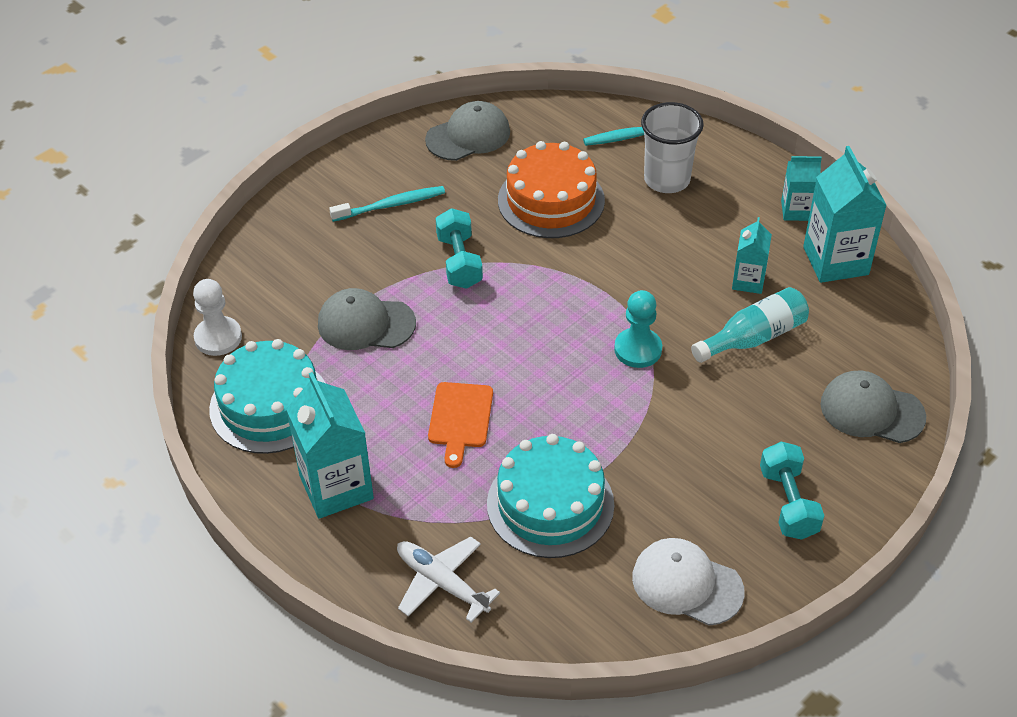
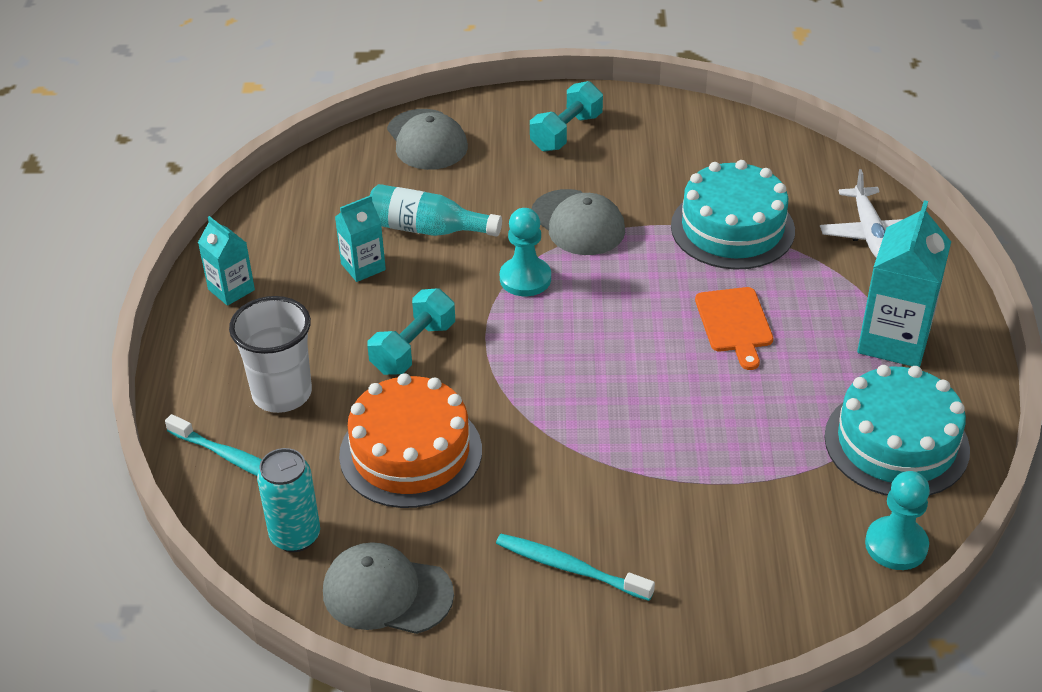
camera: 135 degrees left, 5 degrees down
(218, 337) = (896, 545): white pawn -> turquoise pawn
(366, 324) = (732, 457): grey cap -> grey cap (578, 223)
(459, 261) = (575, 454): turquoise dumbbell -> turquoise dumbbell (413, 348)
(460, 419) = (734, 323): orange cutting board -> orange cutting board turned 120 degrees clockwise
(549, 127) = (295, 536): none -> turquoise can
(686, 584) = (696, 136): white cap -> none
(835, 261) = (275, 235): turquoise carton -> none

